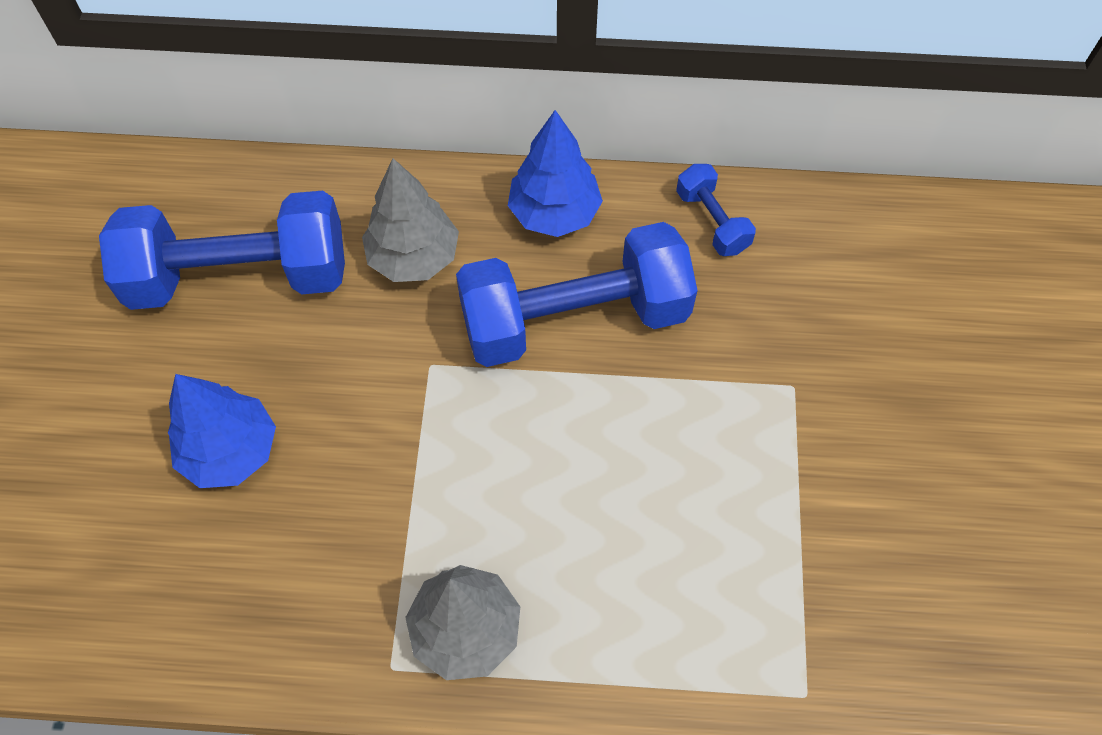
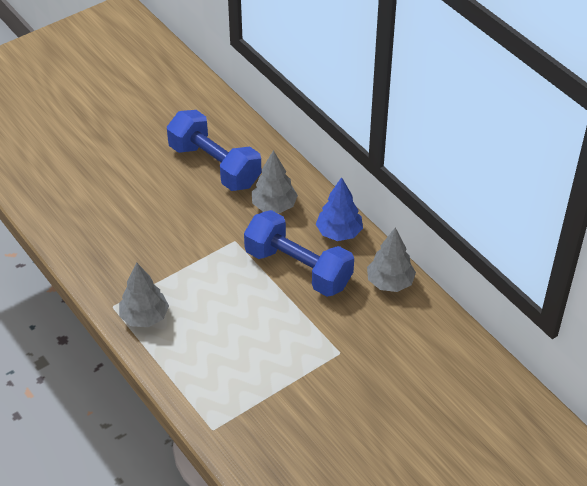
camera: 50 degrees right, 15 degrees down
(231, 451) = (147, 211): blue tree -> none
(712, 221) = (390, 282): blue dumbbell -> grey tree

